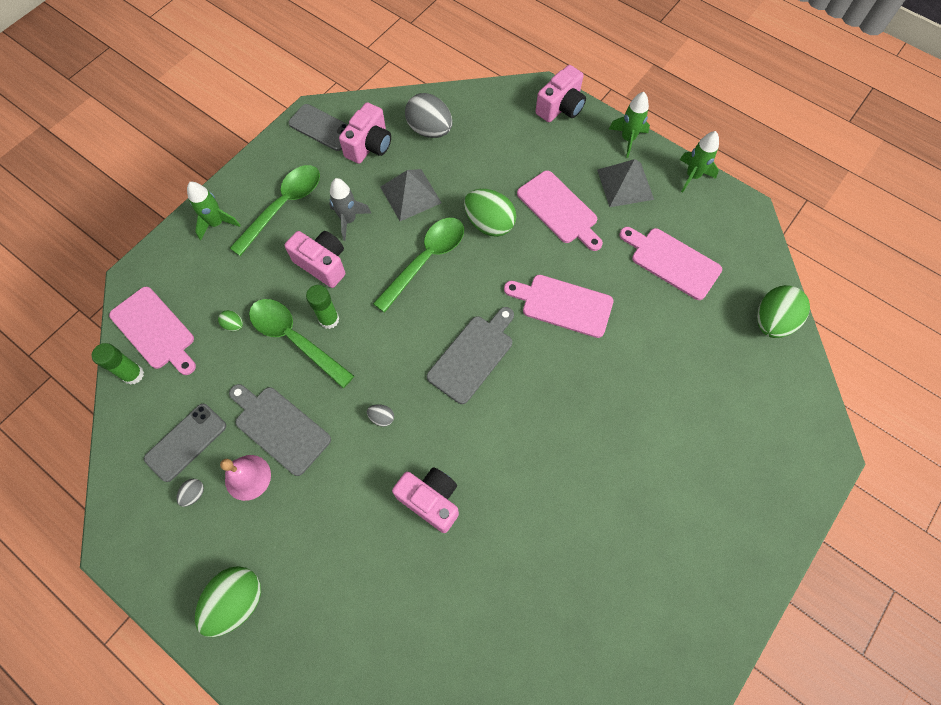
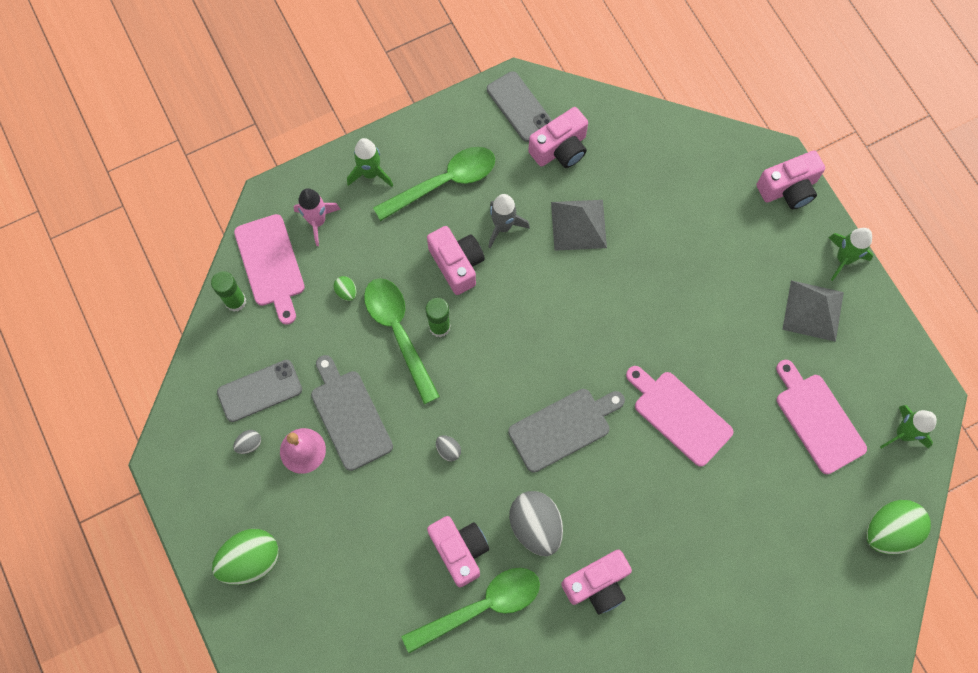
camera: 25 degrees right, 5 degrees up
(184, 279) = (317, 221): none -> pink rocket
(426, 260) = (562, 305): green spoon -> green spoon (481, 606)
(430, 130) = (632, 157): grey egg -> grey egg (535, 526)
(489, 224) = (645, 293): green egg -> none
(559, 209) = (727, 309): pink cutting board -> none
(564, 473) = (597, 584): none -> pink camera
(692, 176) = (892, 333): green rocket -> green rocket (903, 433)

